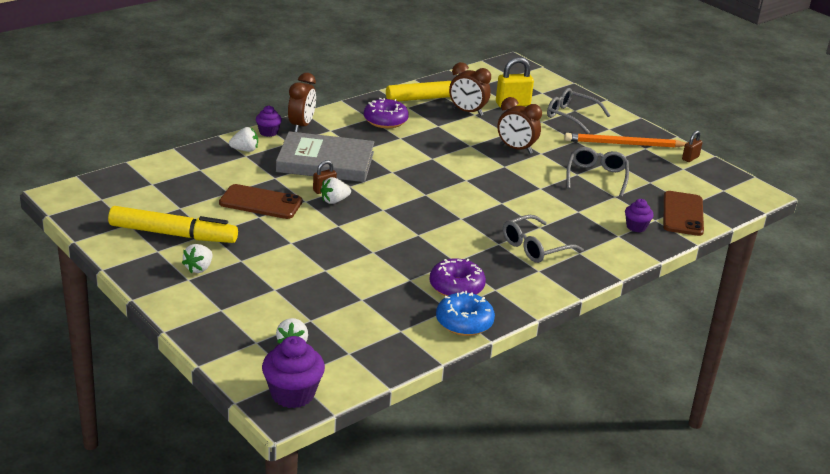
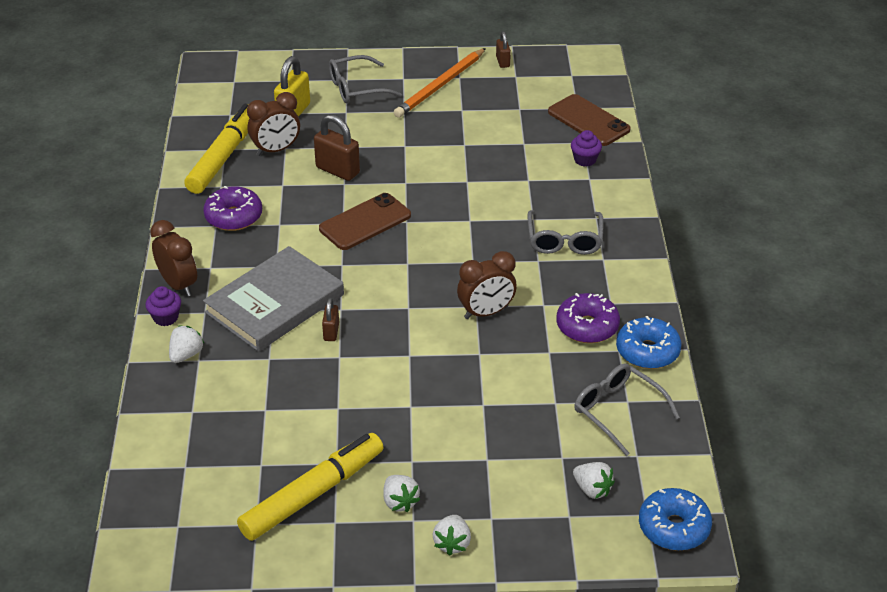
camera: 50 degrees left, 10 degrees up
(260, 202) = (311, 393): brown phone -> brown phone (365, 222)
(292, 394) = (674, 527): purple cupcake -> blue donut
(334, 201) = (360, 335): white strawberry -> white strawberry (452, 543)
(479, 138) = (337, 170): none -> brown padlock
(516, 149) = (381, 157): brown clock -> brown clock (486, 312)
(596, 177) = (481, 135): grey glasses -> grey glasses (618, 411)

